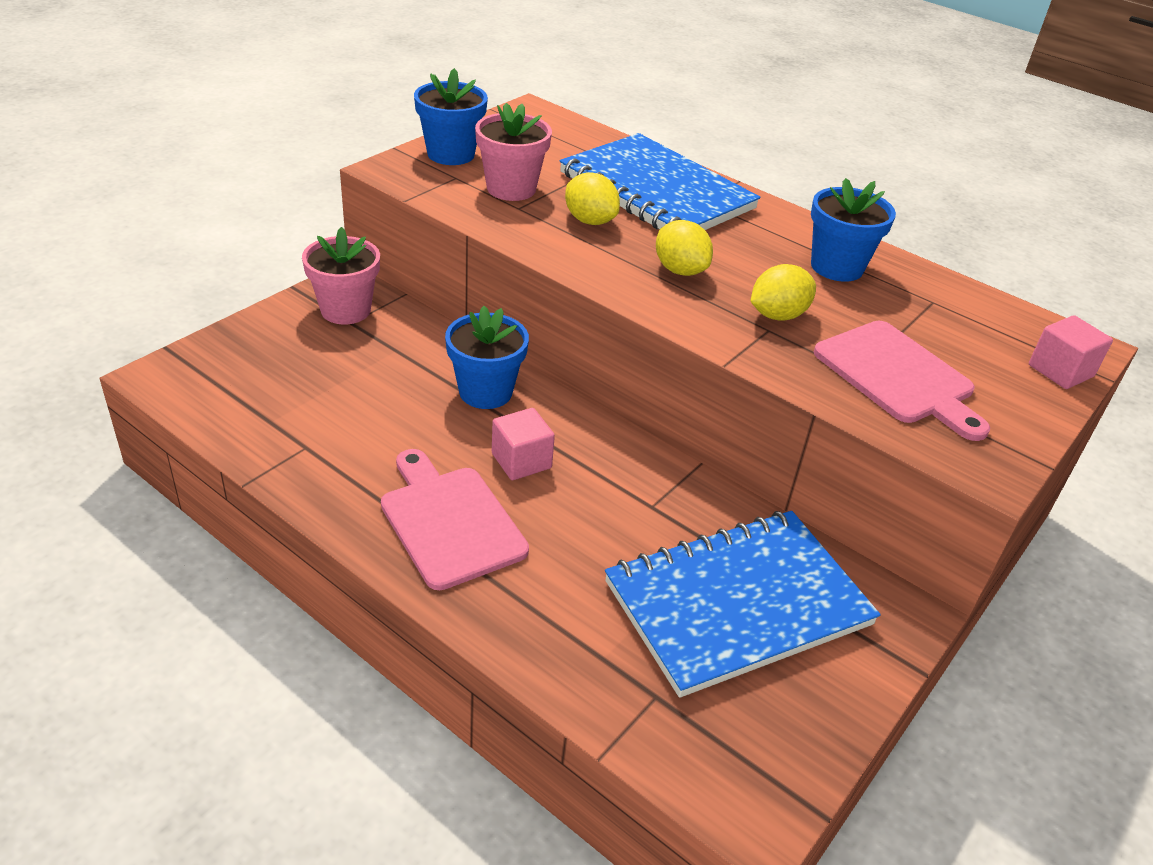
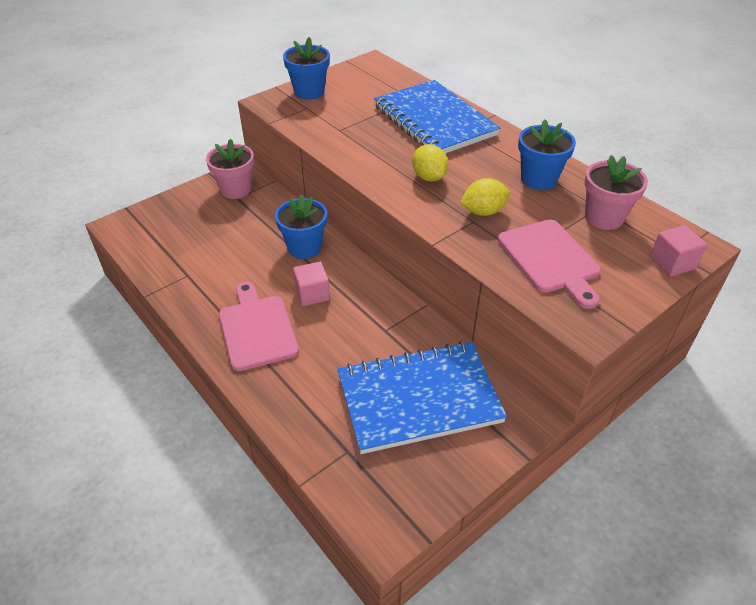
camera: 15 degrees right, 5 degrees up
(511, 188) = (339, 116): pink flower pot -> pink flower pot (604, 217)
(590, 221) = (382, 140): yellow lemon -> none

